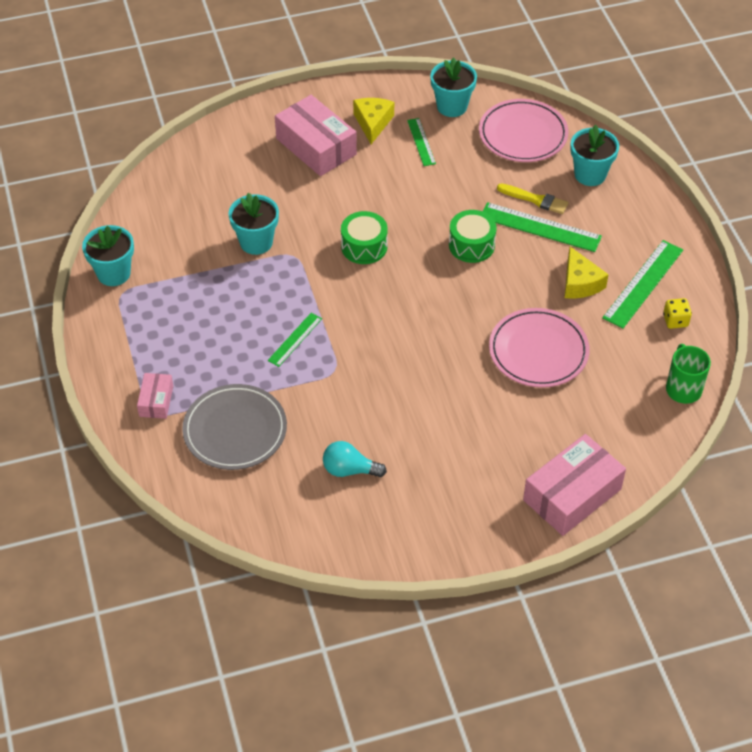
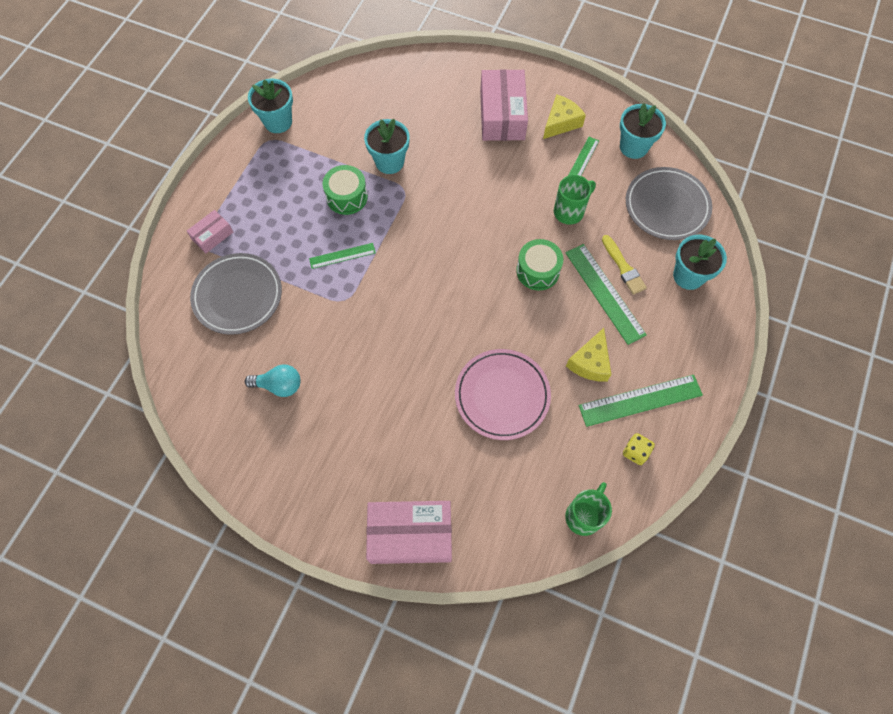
camera: 40 degrees right, 15 degrees up
(349, 470) = (279, 385): turquoise light bulb -> turquoise light bulb turned 135 degrees clockwise
(364, 246) = (459, 217): green drum -> green drum (347, 197)
(451, 186) = (569, 211): none -> green mug
(523, 135) = (666, 206): pink plate -> grey plate

